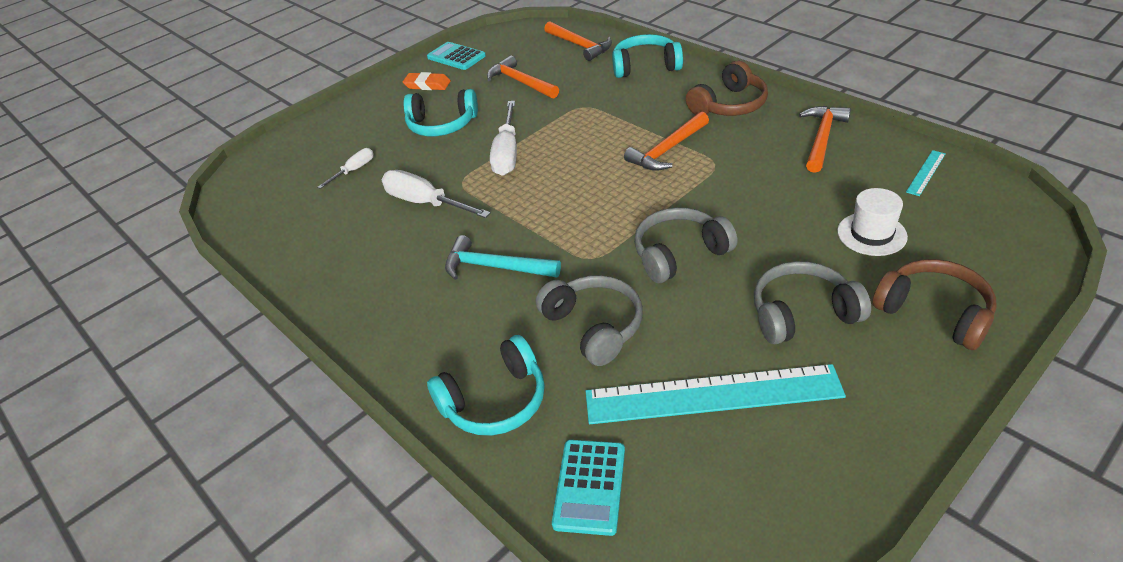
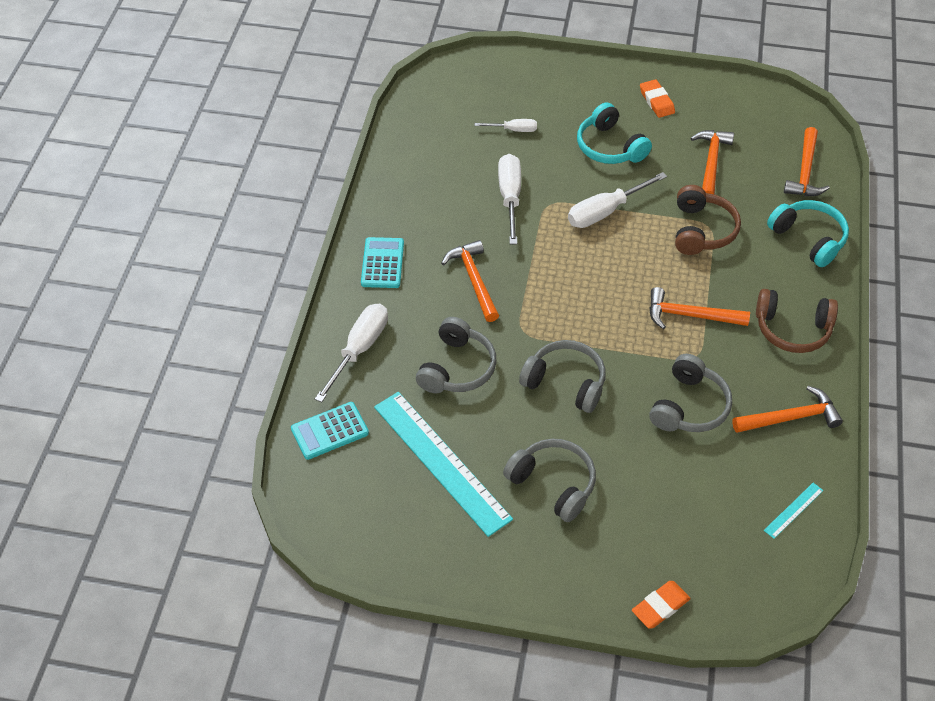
camera: 50 degrees right, 10 degrees up
(456, 57) = (714, 94): turquoise calculator -> turquoise calculator (382, 263)
(495, 267) = (474, 280): turquoise hammer -> orange hammer
(495, 401) = (359, 349): turquoise headphones -> white screwdriver
(768, 188) = (689, 406): none -> grey headphones
(871, 234) = (678, 497): white hat -> none
(926, 173) = (793, 510): turquoise ruler -> turquoise ruler turned 45 degrees counterclockwise
(934, 312) = (610, 565): brown headphones -> brown headphones (701, 230)
(1005, 297) = (660, 606): none -> orange eraser

